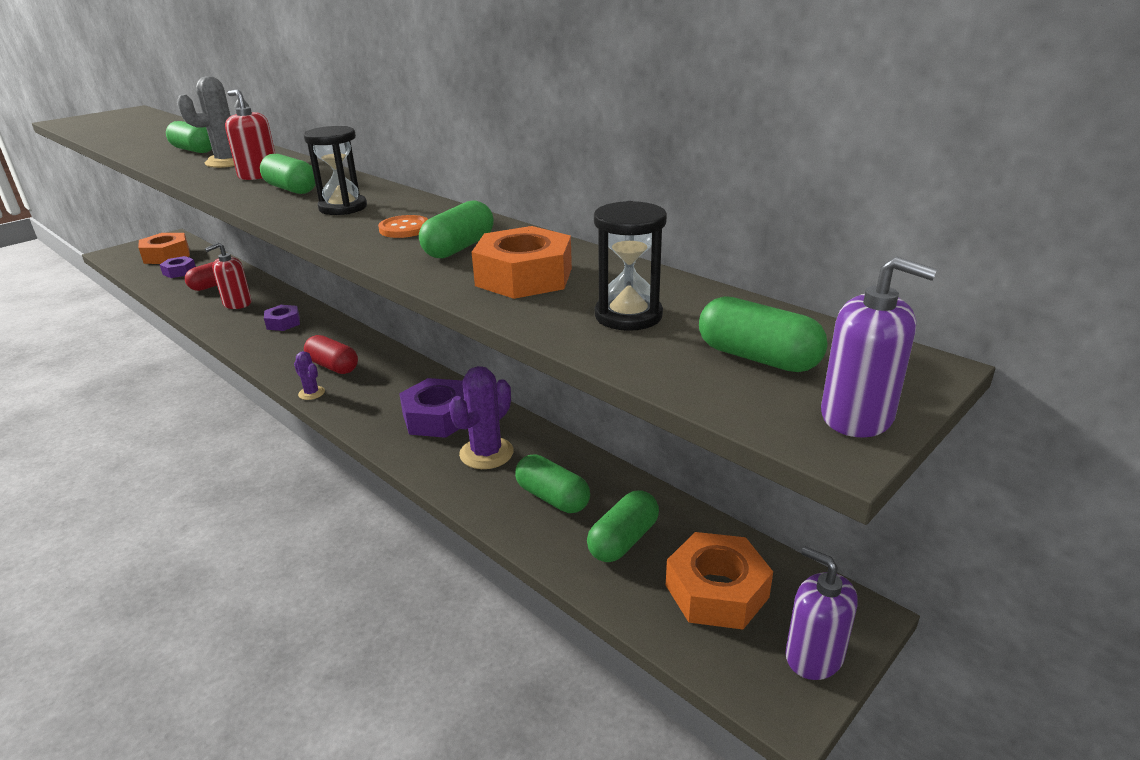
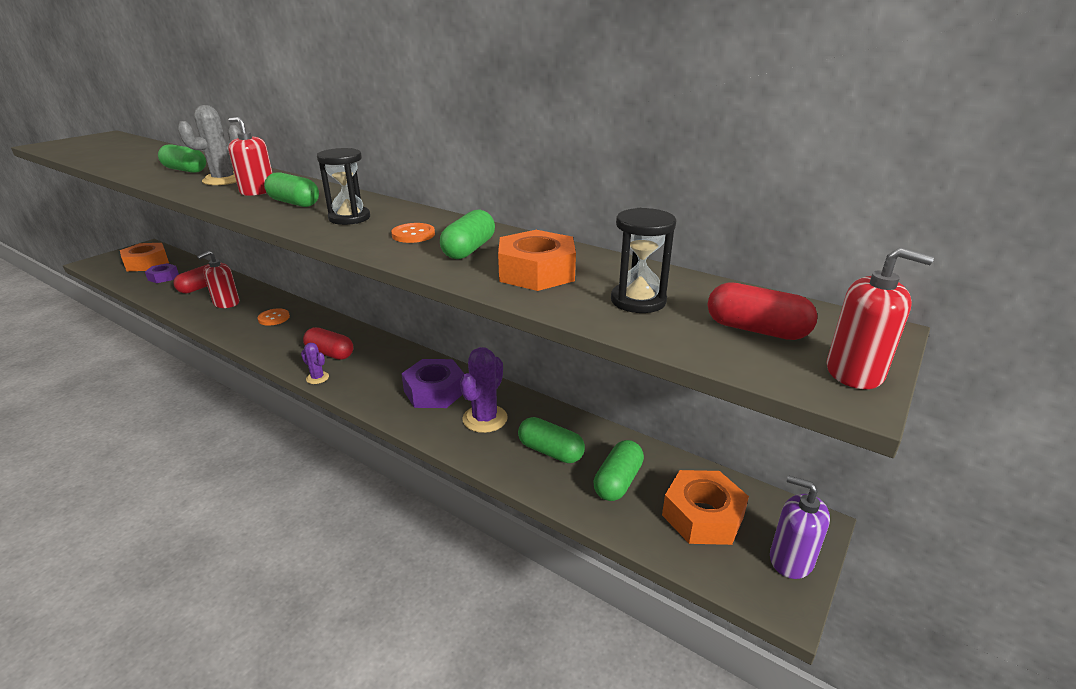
camera: 10 degrees left, 0 degrees up
(283, 323) = (274, 318): purple nut -> orange button
(757, 358) = (756, 330): green capsule -> red capsule
(857, 416) = (854, 372): purple soap dispenser -> red soap dispenser

